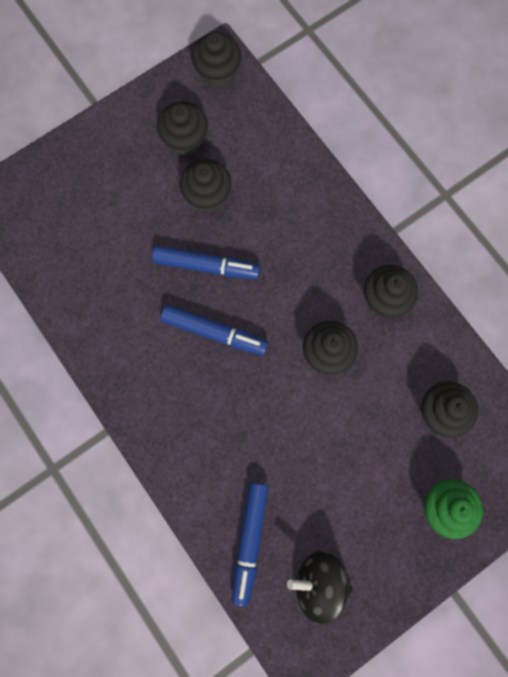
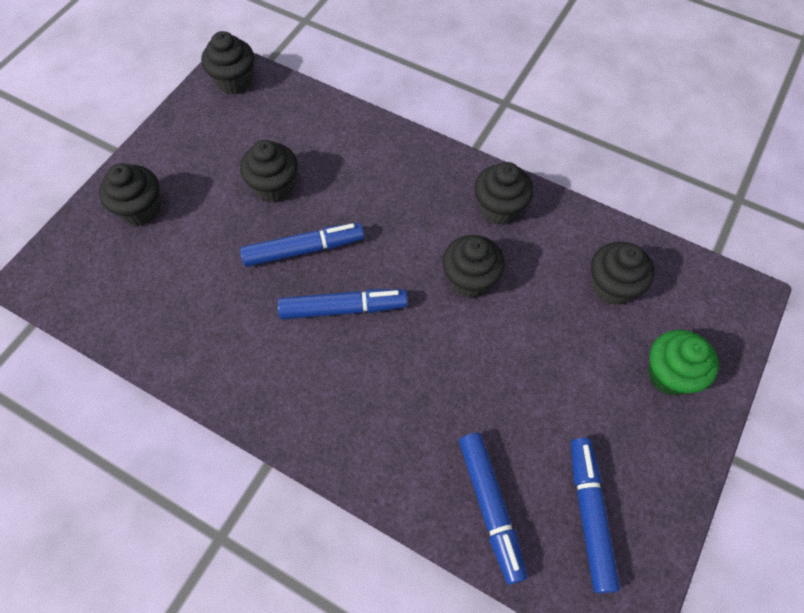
camera: 25 degrees left, 15 degrees down
(185, 140) = (228, 147): black cupcake -> black cupcake (141, 209)
(319, 581) = (589, 515): black spinning top -> blue marker

